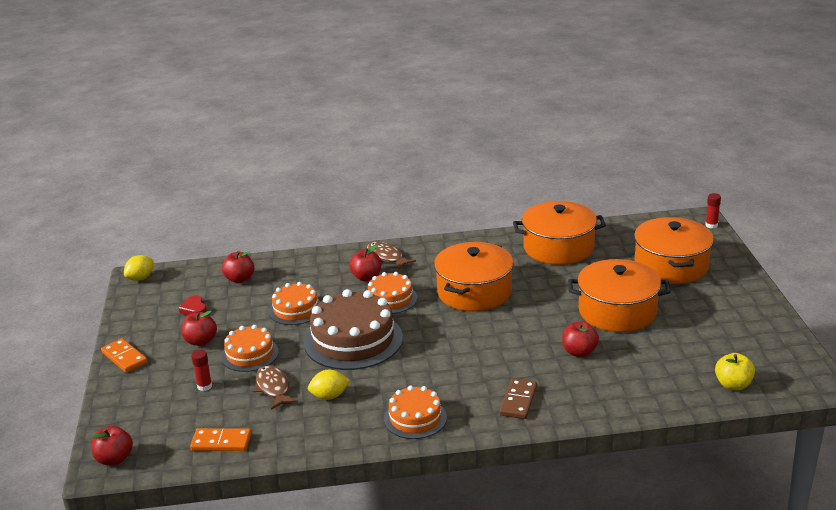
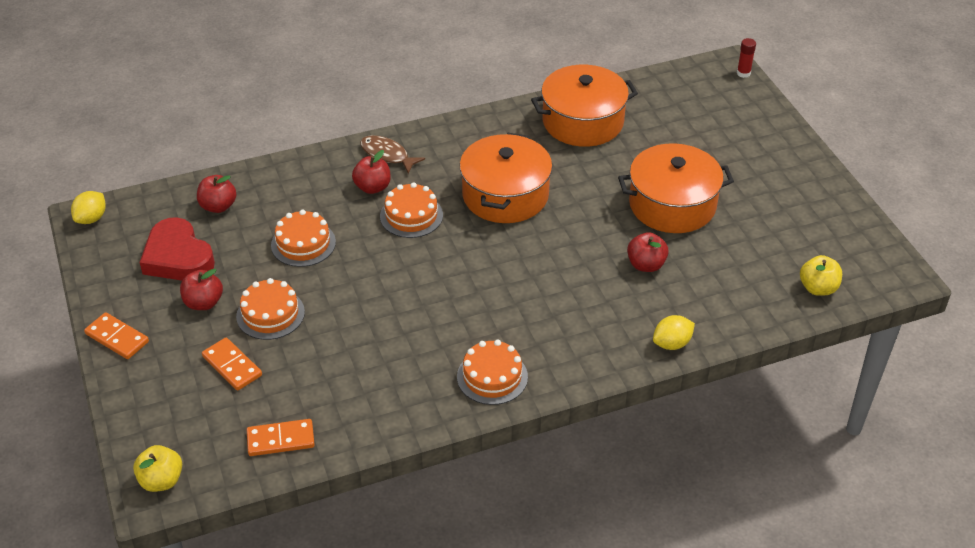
camera: 15 degrees left, 15 degrees up
(114, 459) = (161, 480): red apple -> yellow apple
(194, 309) = (178, 257): red heart -> red heart, size x2.14
(204, 386) = (232, 366): red glue stick -> orange domino
(273, 388) = (315, 357): brown fish -> none
(329, 396) = (385, 360): yellow lemon -> yellow lemon (672, 343)
(353, 340) = (386, 279): brown cake -> none
(518, 401) = (598, 338): brown domino -> none
(671, 266) = (714, 135): orange pot -> none

